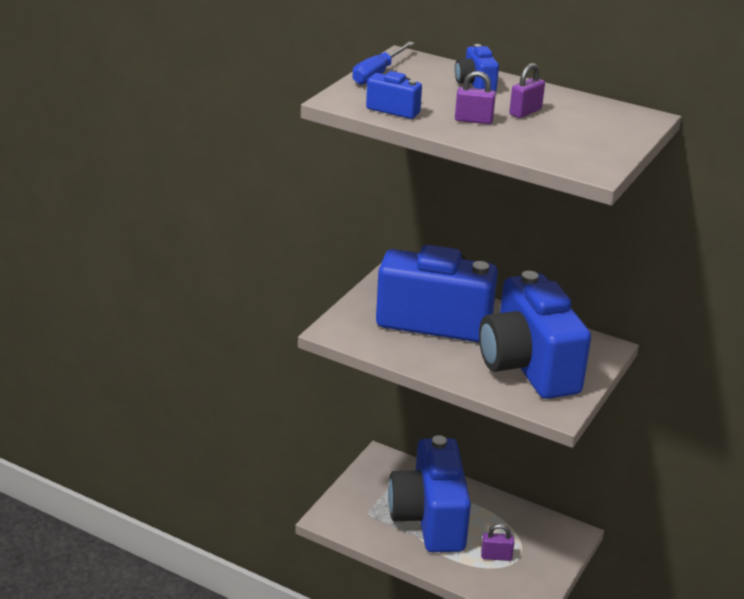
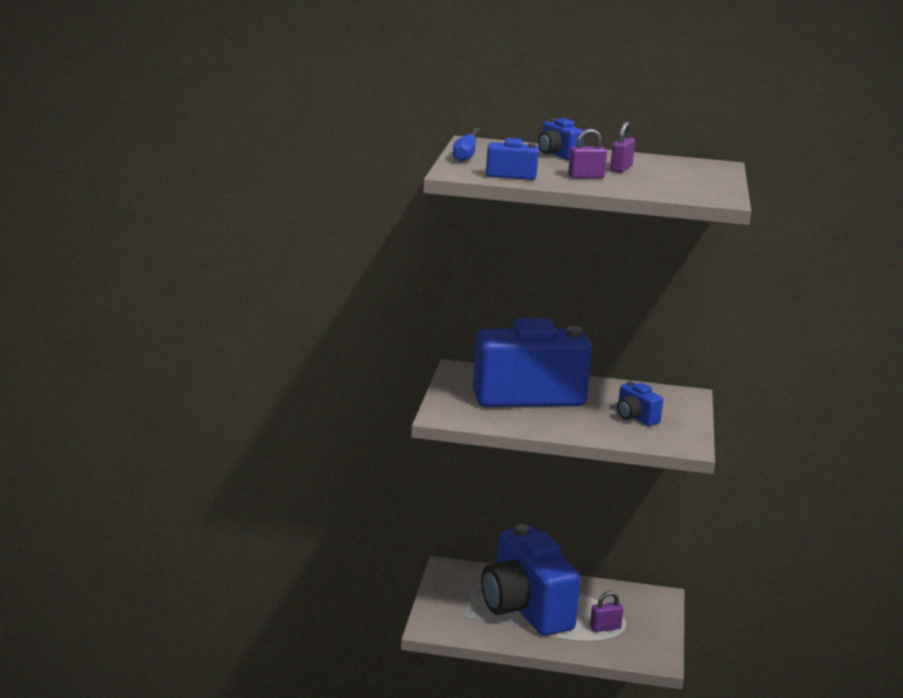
camera: 20 degrees left, 10 degrees down
(528, 367) = (635, 418): blue camera -> blue camera, size x0.41

